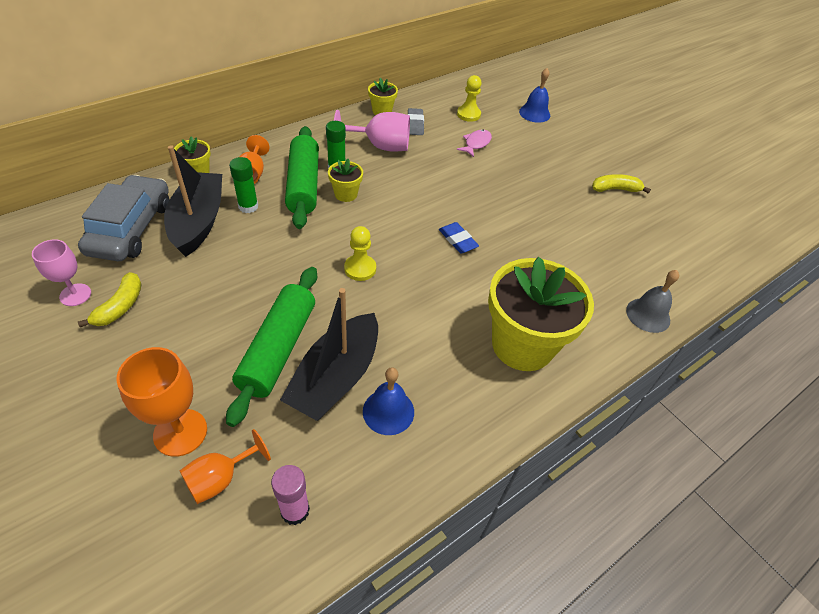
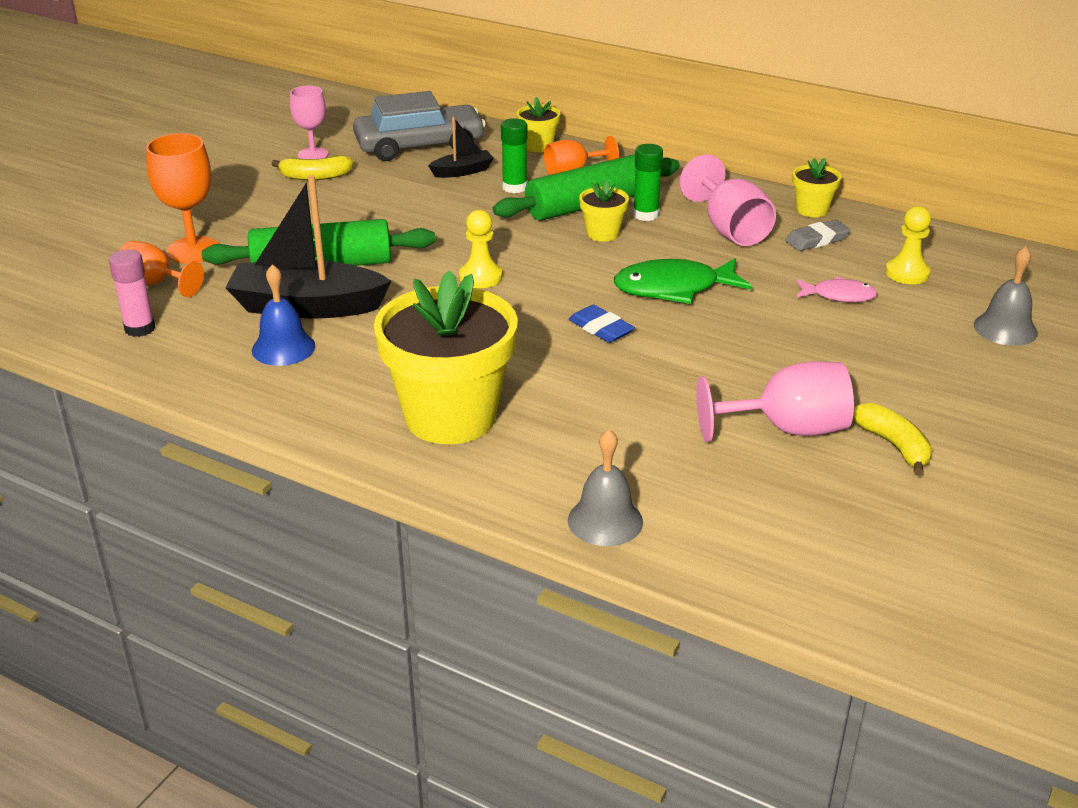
camera: 70 degrees right, 15 degrees down
(198, 222) = (462, 171): black boat -> black boat, size x0.50
(431, 194) = (674, 288): none -> green fish
(457, 240) = (601, 328): blue eraser -> blue eraser turned 75 degrees counterclockwise
(534, 113) = (1005, 329): blue bell -> grey bell
(589, 215) = (787, 429): none -> pink goblet

